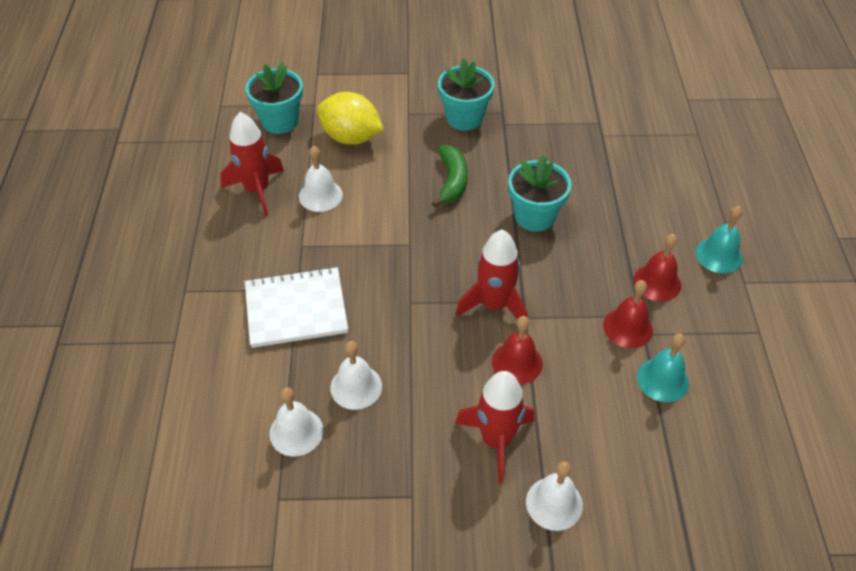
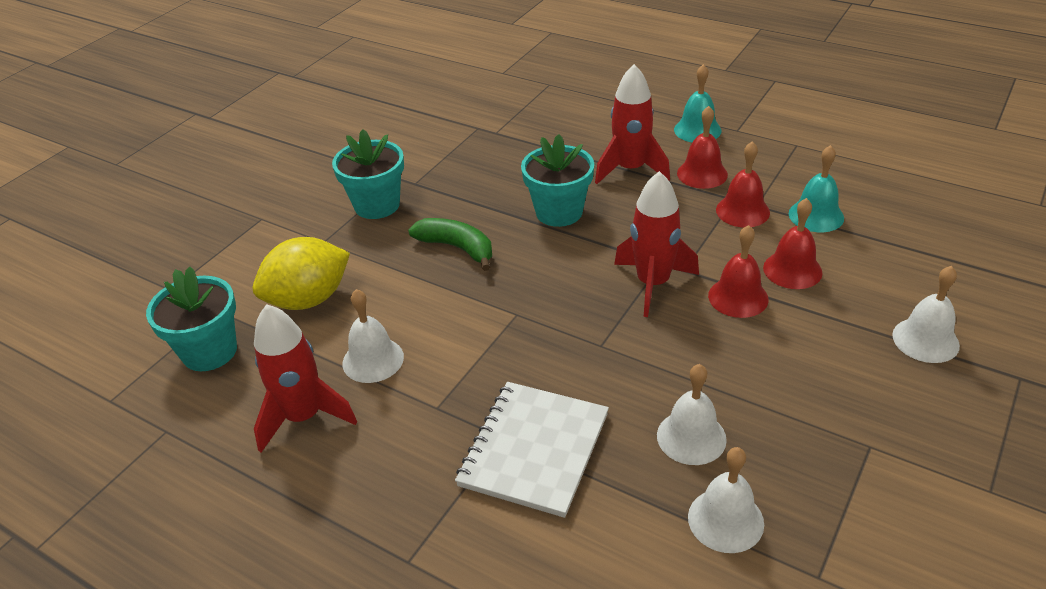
camera: 55 degrees left, 10 degrees down
(496, 440) = (829, 350): red rocket -> red rocket (630, 169)
(576, 386) = (792, 270): none -> red bell

